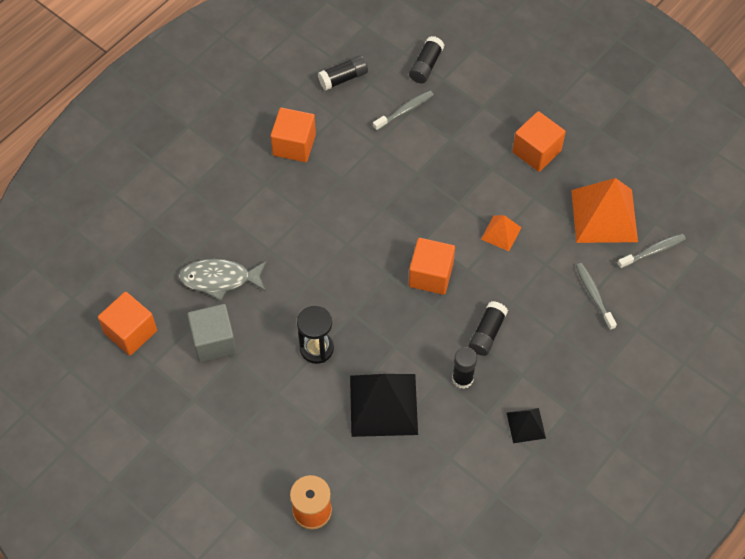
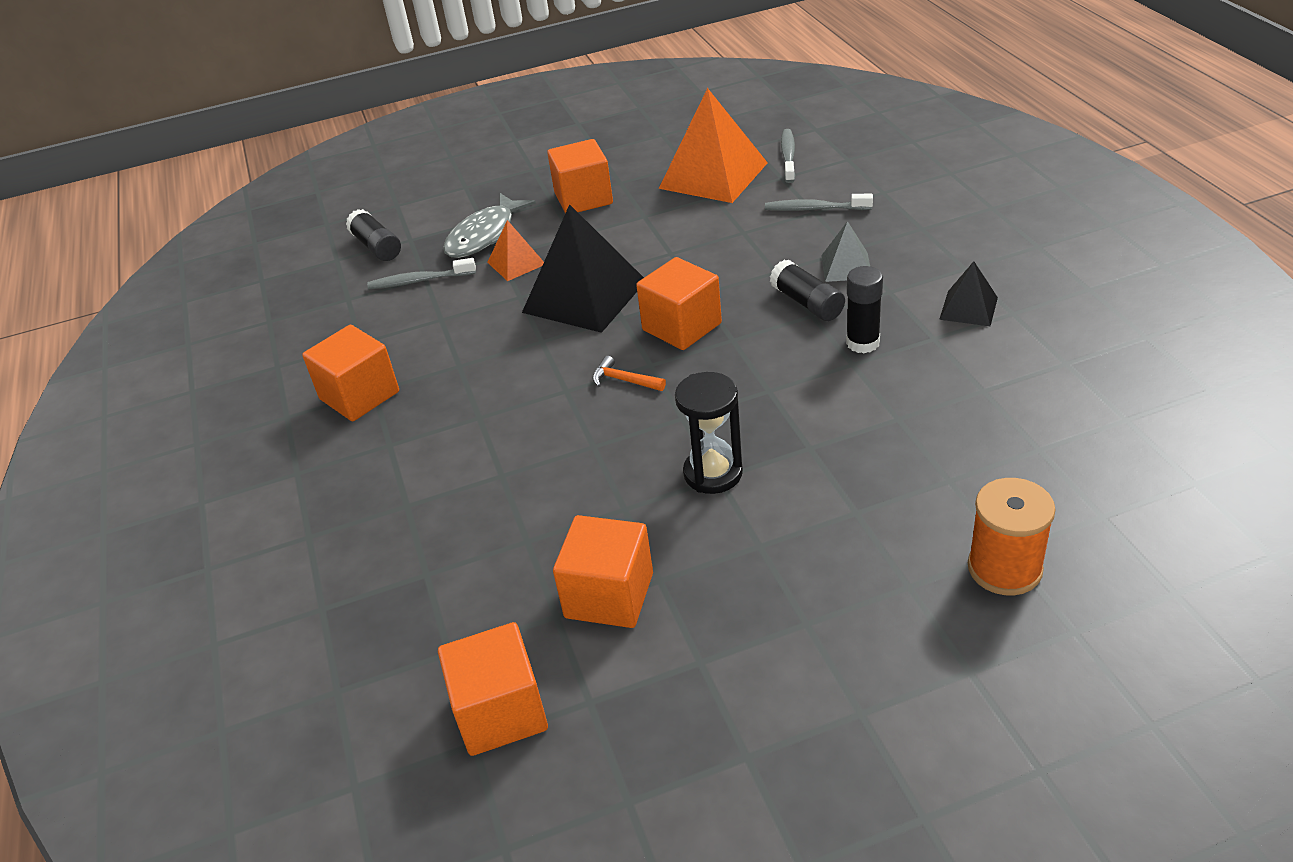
camera: 55 degrees left, 20 degrees down
(214, 341) = (609, 595): grey cube -> orange cube
(219, 279) = (502, 551): grey fish -> grey fish (484, 235)
(343, 78) = (312, 319): black glue stick -> none
(369, 269) = (624, 380): none -> orange hammer
(383, 404) = (856, 430): black pyramid -> black pyramid (584, 296)
(405, 110) = (419, 281): grey toothbrush -> grey toothbrush turned 90 degrees counterclockwise
(501, 233) = (670, 253): orange pyramid -> orange pyramid (516, 263)
(536, 340) = (846, 266): none -> grey pyramid

